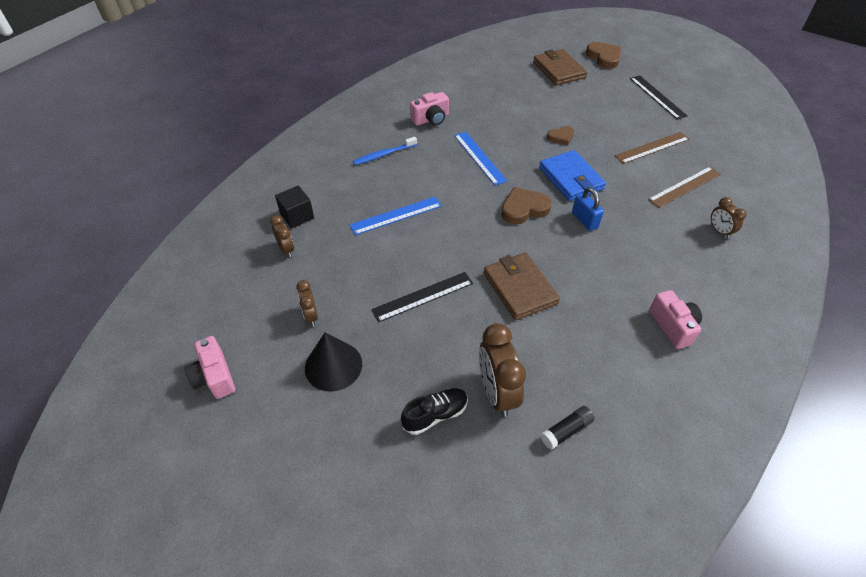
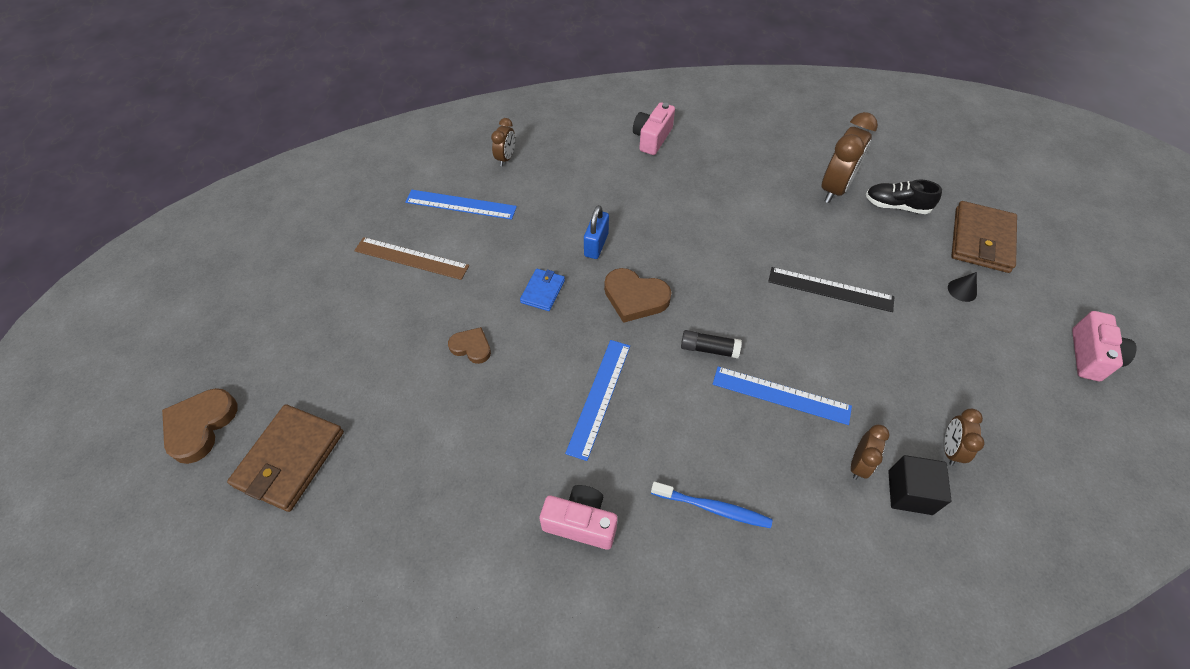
camera: 135 degrees left, 5 degrees up
(311, 316) = (960, 348): brown clock -> brown clock (859, 464)
(333, 365) = (962, 290): black cone -> black cone, size x0.46
(519, 288) = (733, 236): brown wallet -> brown wallet (981, 240)
(566, 431) = (808, 143): black glue stick -> black glue stick (709, 349)
(571, 178) = (542, 291): blue wallet -> blue wallet, size x0.54
(657, 97) = (282, 308): black ruler -> none
(684, 186) = (460, 205): brown ruler -> blue ruler

